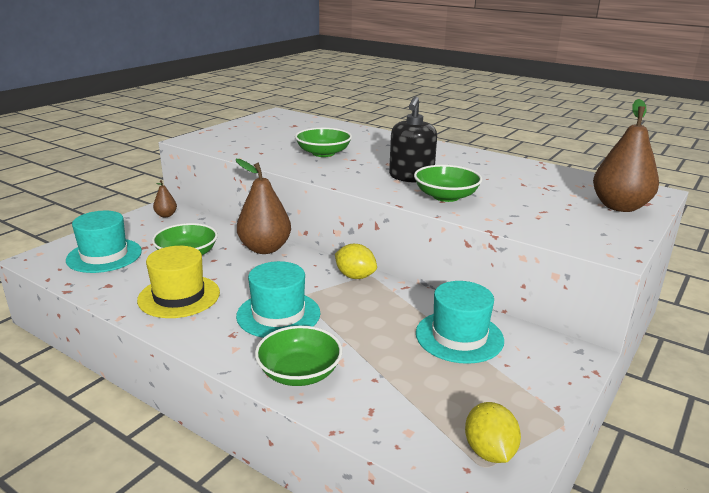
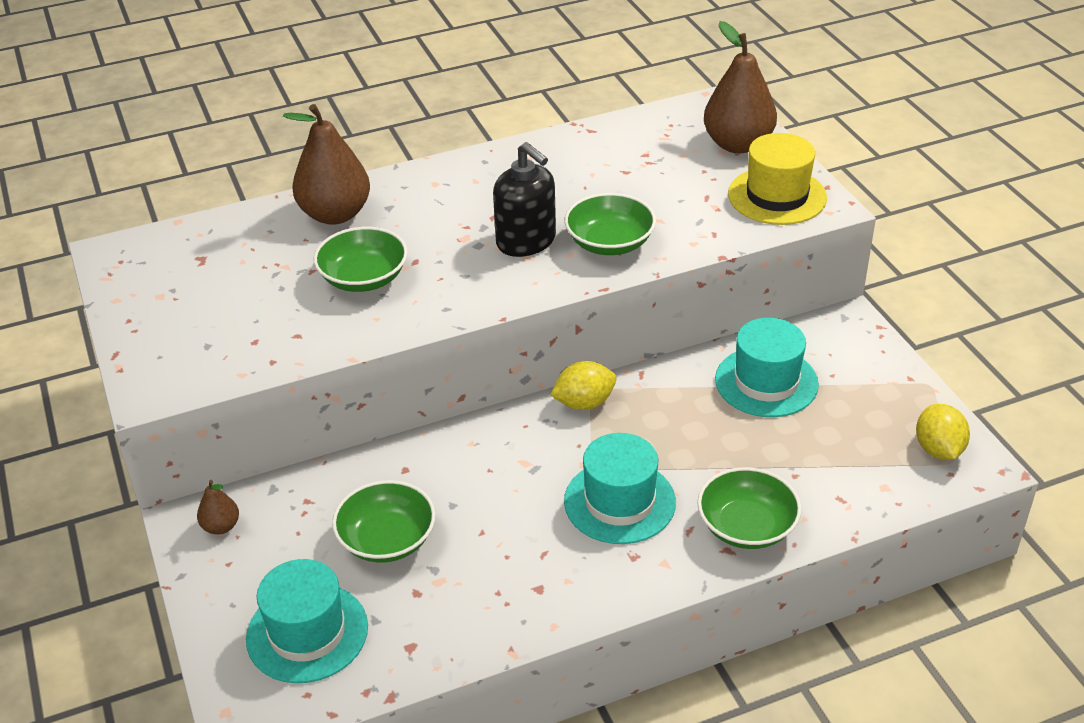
camera: 55 degrees left, 15 degrees up
(179, 296) = (503, 580): yellow hat -> yellow hat (777, 196)
(265, 248) = (439, 455): brown pear -> brown pear (335, 214)
(489, 451) = (938, 449): yellow lemon -> yellow lemon turned 60 degrees clockwise

